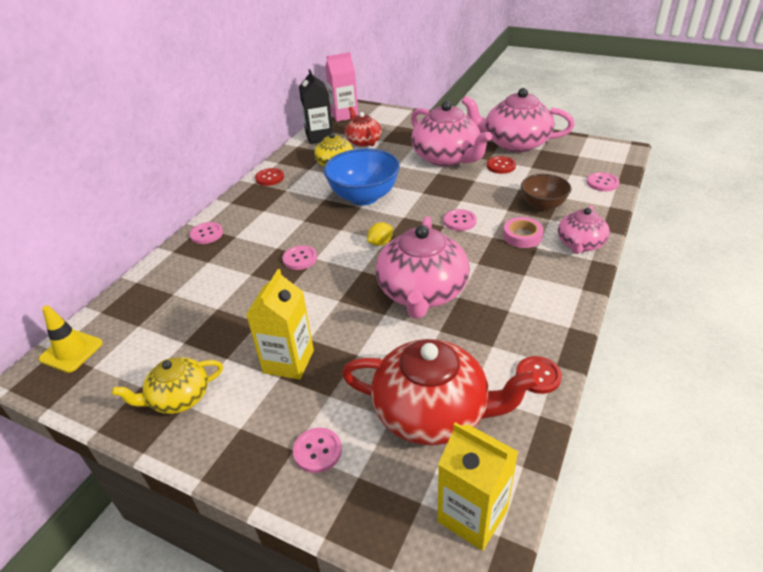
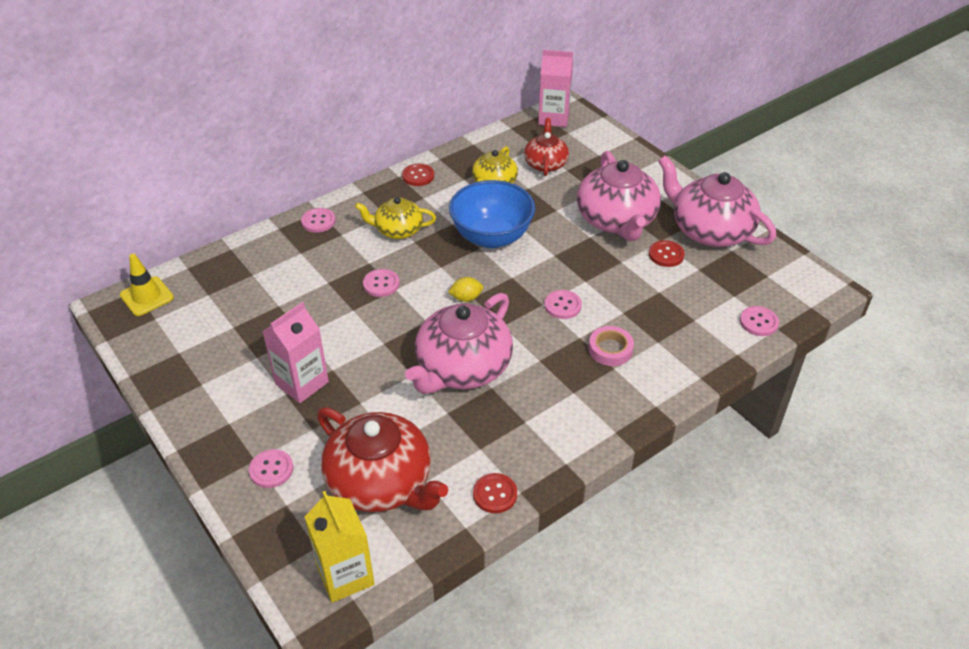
camera: 25 degrees right, 5 degrees up
(179, 398) = (200, 376): yellow teapot -> yellow teapot (398, 230)
(288, 361) = (302, 383): yellow carton -> pink carton
(319, 136) = (505, 139): black carton -> none
(543, 205) = (665, 323): brown bowl -> none
(580, 244) = (661, 384): pink teapot -> none

